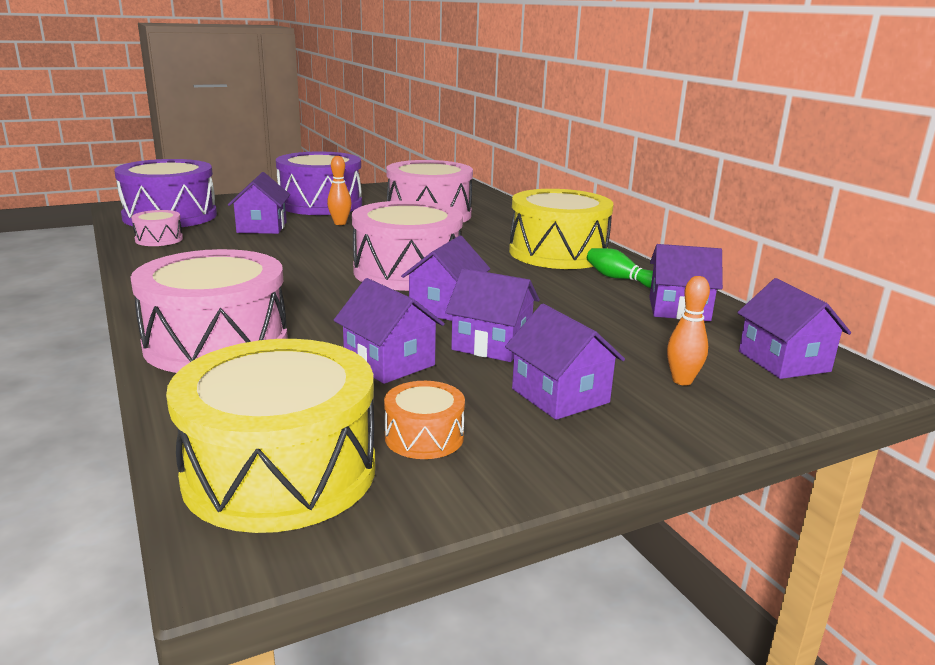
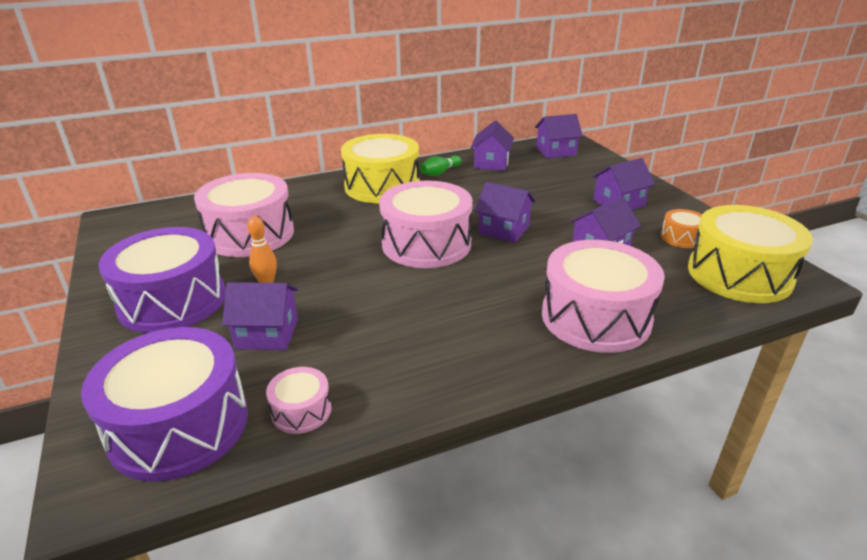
camera: 85 degrees left, 10 degrees up
(492, 344) = (561, 217): purple house -> none
(682, 381) = (588, 174): orange bowling pin -> none

